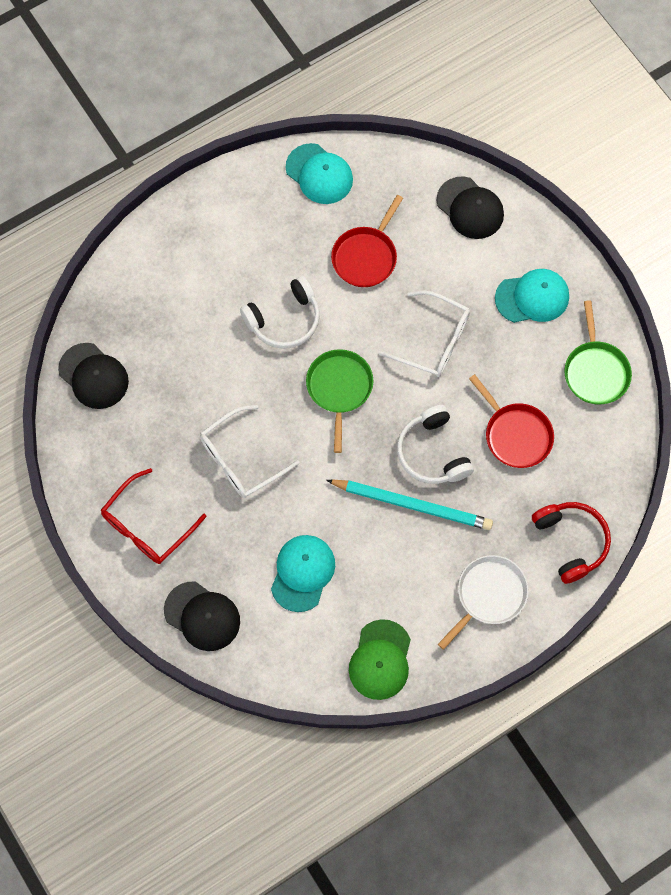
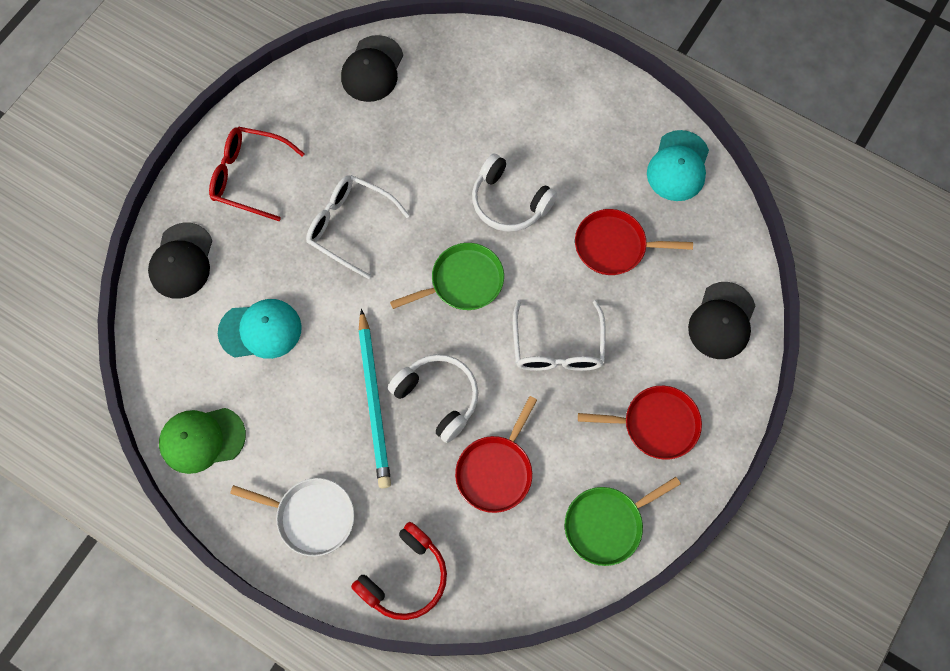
camera: 65 degrees right, 0 degrees up
(432, 452) = (438, 397): white headphones -> white headphones turned 90 degrees clockwise
(532, 297) = (656, 424): turquoise cap -> red pan

